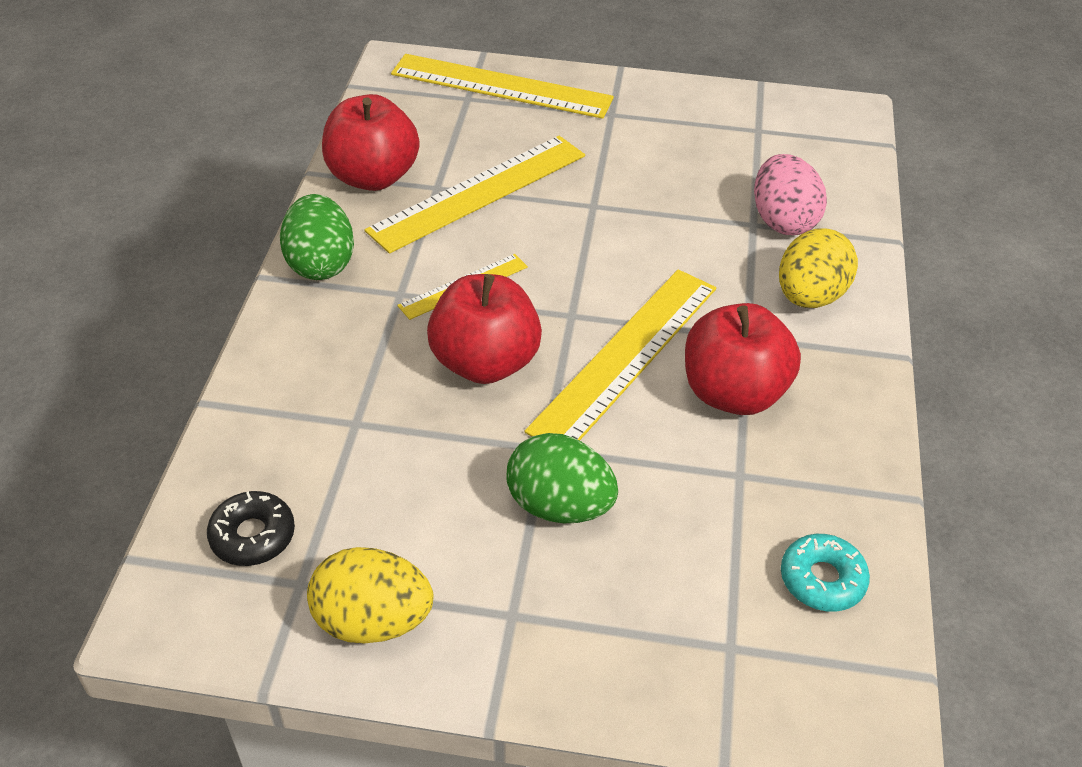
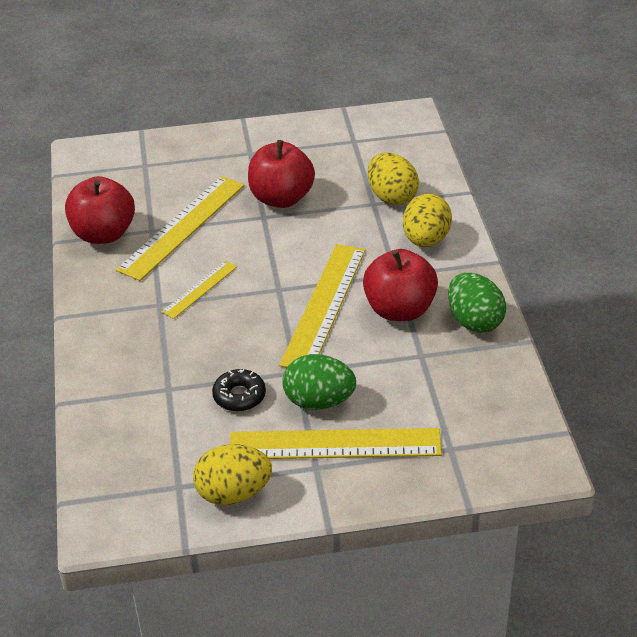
camera: 15 degrees left, 5 degrees down
(253, 536) = (135, 469): black donut -> black donut (239, 396)
(320, 264) = (96, 299): green egg -> green egg (474, 321)
(485, 362) = (235, 332): red apple -> red apple (281, 198)
(501, 86) = (165, 151): yellow ruler -> yellow ruler (335, 444)
(782, 221) = (392, 197): pink egg -> yellow egg
(822, 579) = (490, 399): turquoise donut -> none

